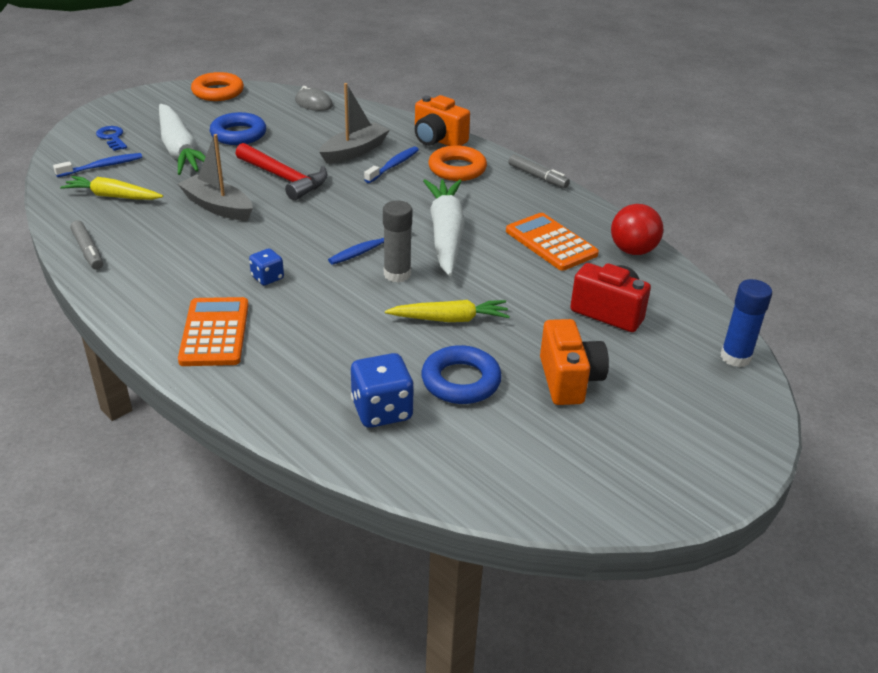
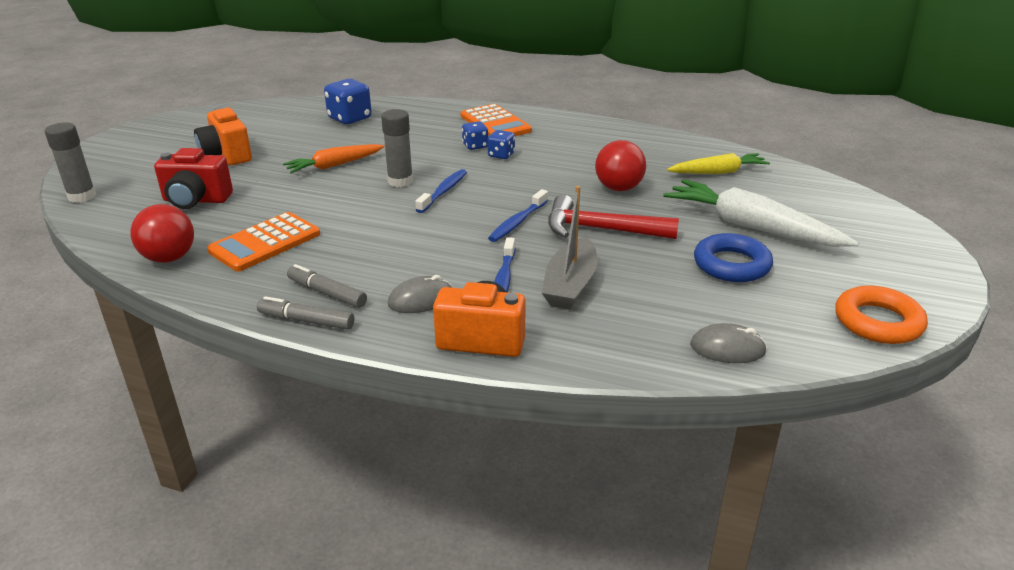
camera: 155 degrees right, 5 degrees down
(88, 251) = (656, 138): grey marker -> grey marker (327, 293)
(102, 166) = (782, 191): blue toothbrush -> blue toothbrush (517, 222)
(112, 137) = (841, 219): blue key -> none
(217, 207) = (618, 188): grey boat -> red ball
(279, 300) = (475, 146): none -> blue dice
(446, 234) = (380, 222): white carrot -> none
(449, 319) = (334, 165): yellow carrot -> orange carrot
(457, 169) = (421, 300): orange ring -> grey mouse
(461, 381) = (306, 139): blue ring -> none
(551, 243) = (265, 243): orange calculator -> orange calculator turned 105 degrees clockwise
(735, 357) = (82, 196): blue glue stick -> grey glue stick

